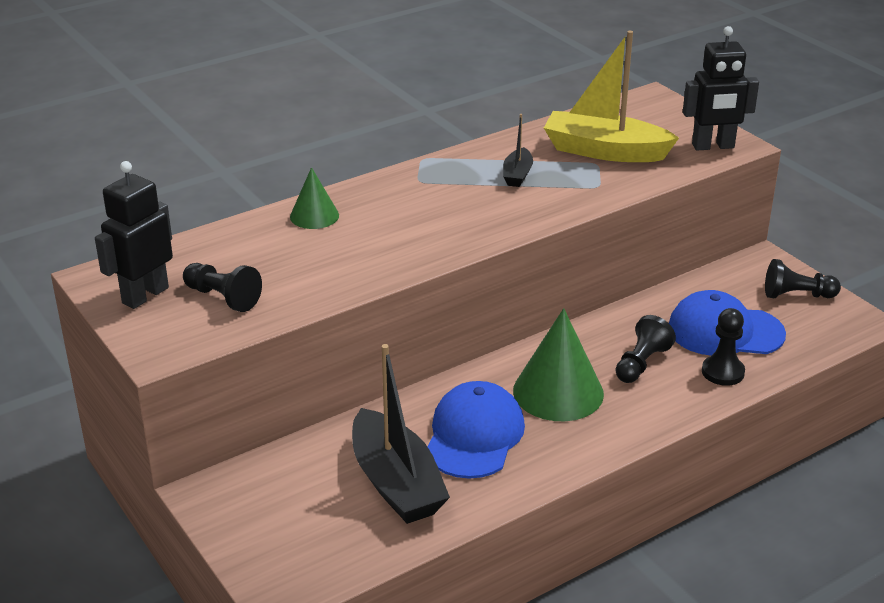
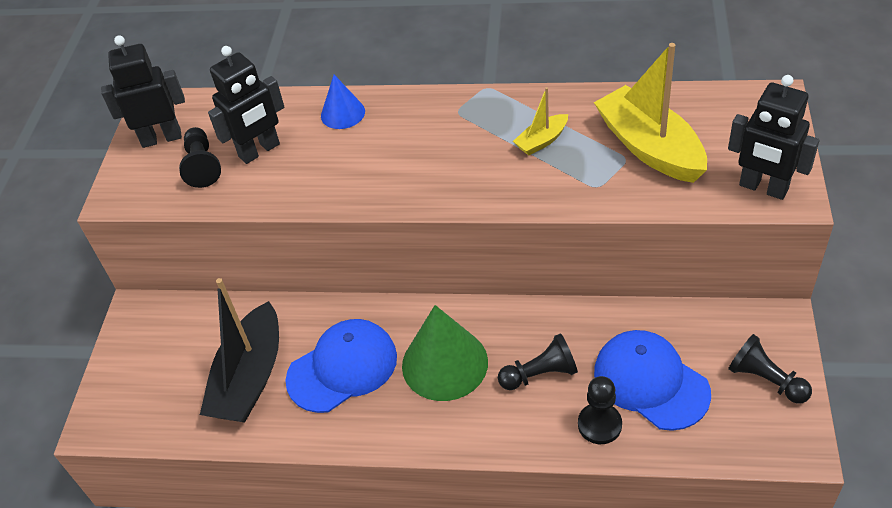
camera: 45 degrees right, 15 degrees up
(268, 267) = (259, 151): none -> black robot
(314, 216) = (343, 113): green cone -> blue cone
(517, 175) = (542, 141): black boat -> yellow boat

